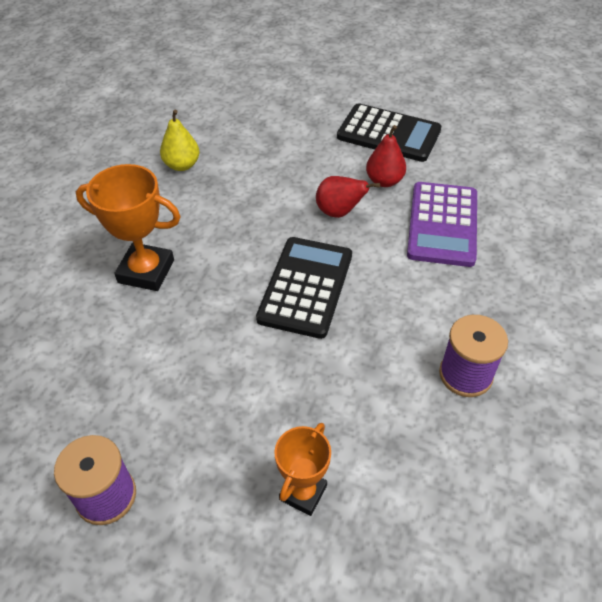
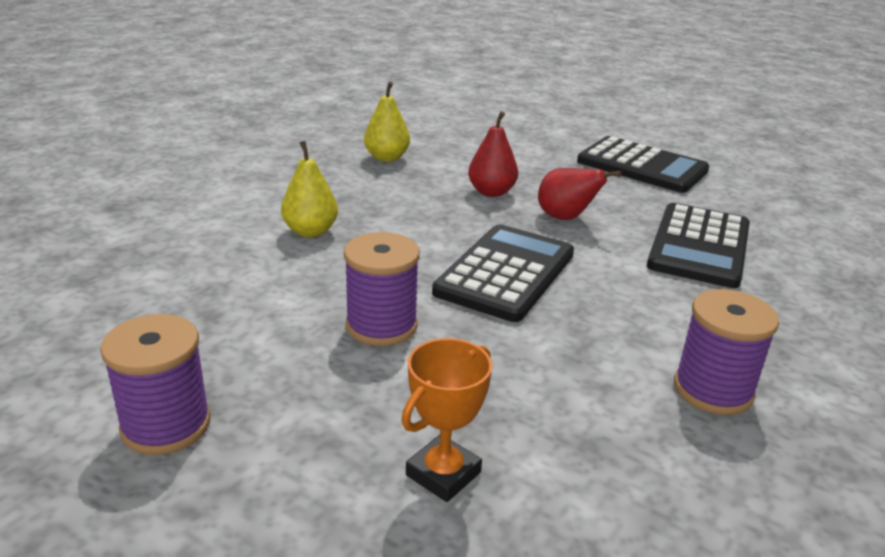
camera: 10 degrees right, 20 degrees down
(146, 271) = (310, 231): orange trophy -> yellow pear
(228, 364) = (381, 325): none -> purple spool
(384, 181) = (629, 201): red pear -> red pear (491, 192)
(442, 224) = (699, 246): purple calculator -> black calculator

